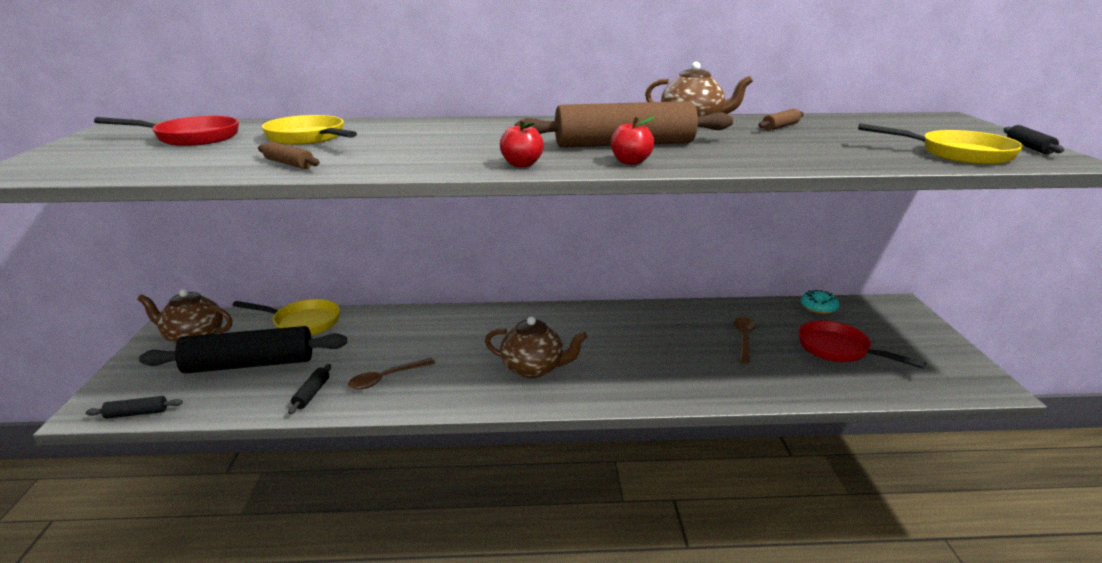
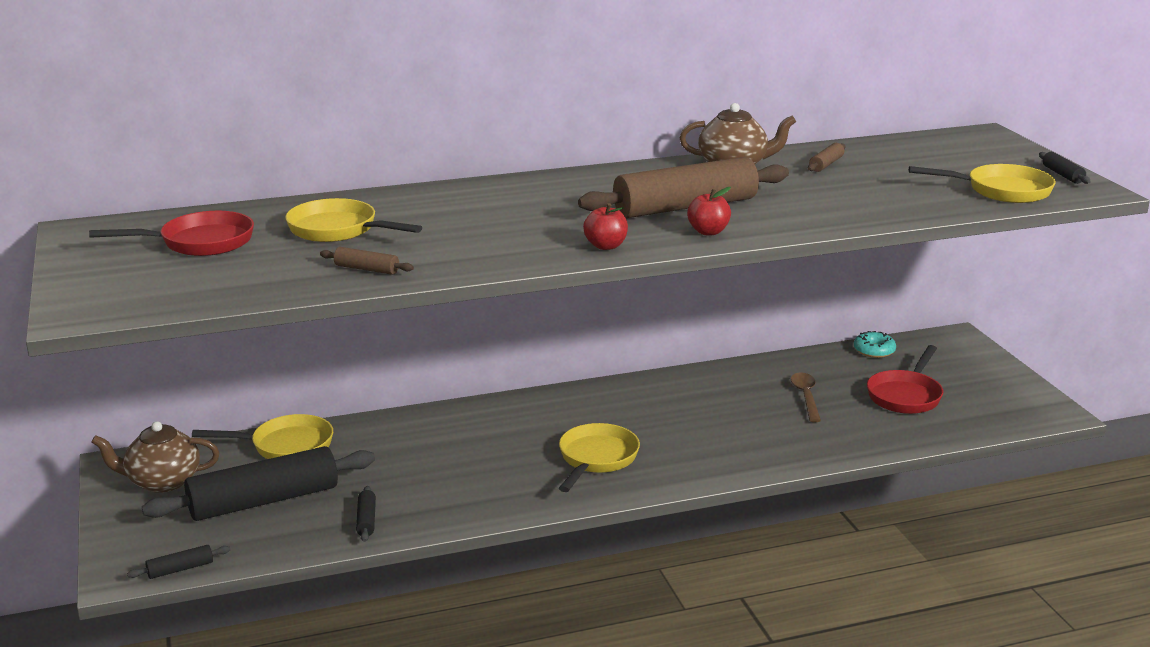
camera: 15 degrees left, 0 degrees up
(386, 378) = (439, 492): brown spoon -> none
(533, 368) = (596, 459): brown teapot -> yellow pan
(838, 350) = (905, 395): red pan -> red pan turned 90 degrees counterclockwise

